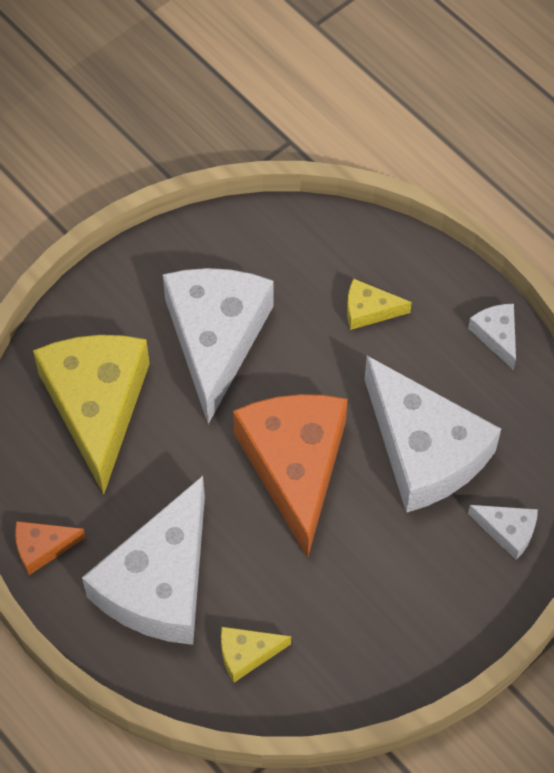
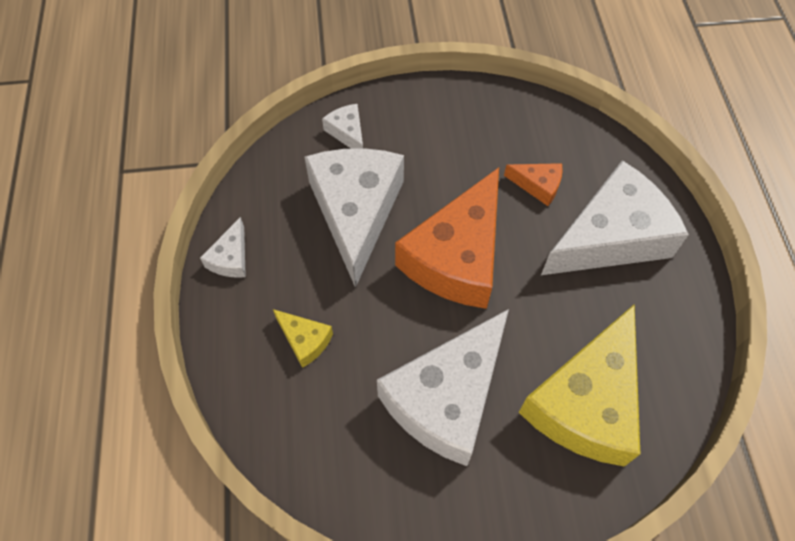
camera: 145 degrees left, 0 degrees up
(42, 548) = (690, 312): orange cheese -> orange cheese (538, 185)
(247, 654) = (576, 160): yellow cheese -> none

